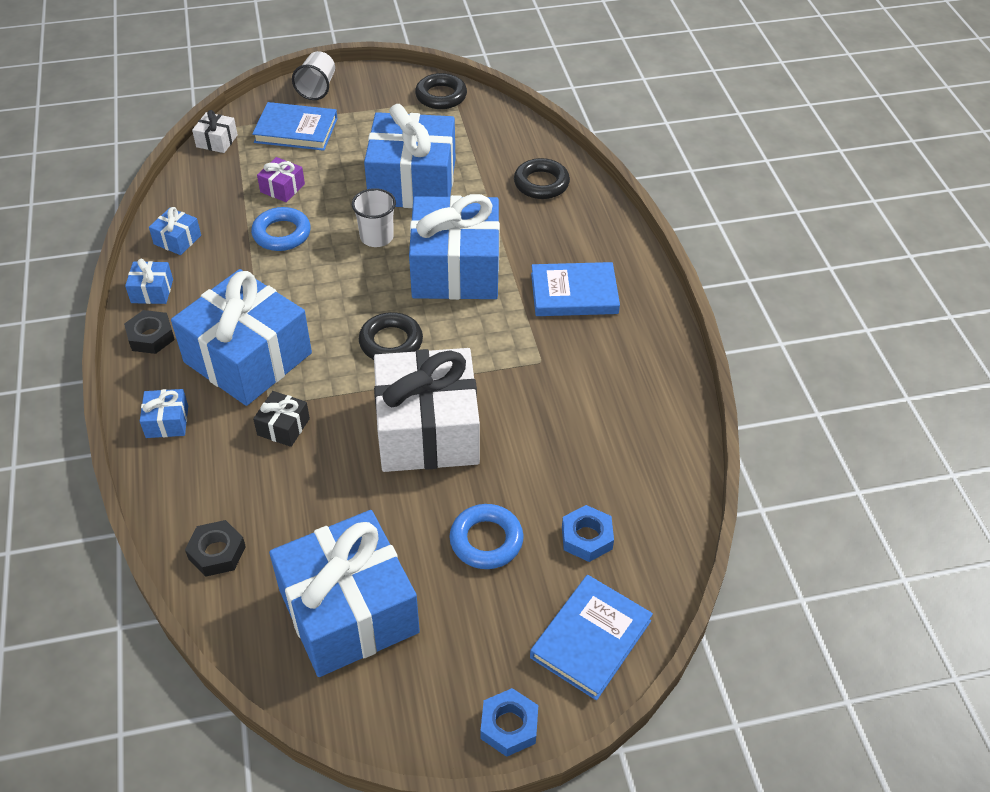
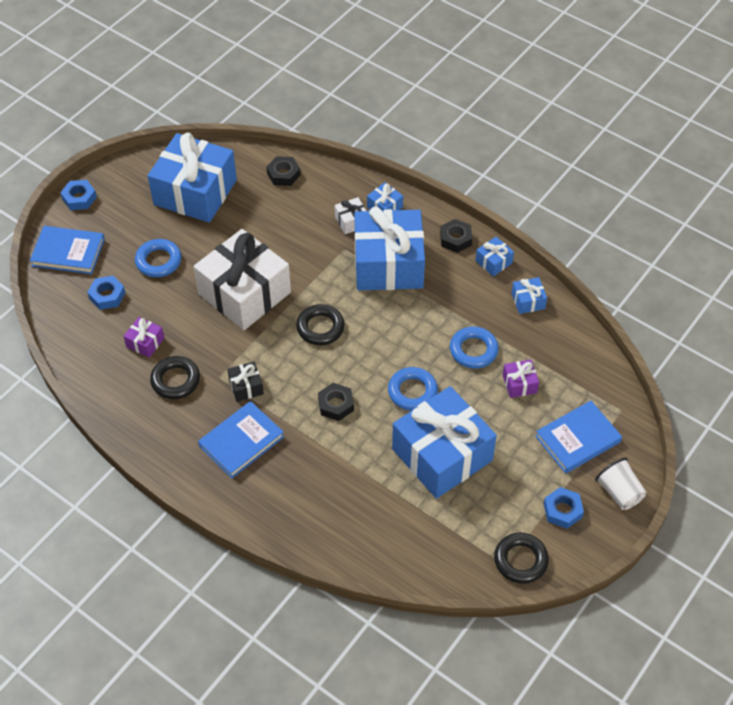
camera: 140 degrees right, 5 degrees up
(217, 141) = (614, 388): white gift -> white gift (351, 221)
(283, 427) = (323, 244): black gift -> black gift (246, 387)
(371, 102) = (562, 510): none -> blue nut
(376, 237) = (412, 391): white cup -> blue ring
(455, 269) = (336, 404): blue gift -> black nut
(541, 183) = (351, 524): black ring -> black ring (175, 380)
(587, 448) = (145, 342): none -> purple gift
(591, 639) = (68, 252): blue book -> blue book turned 75 degrees counterclockwise

